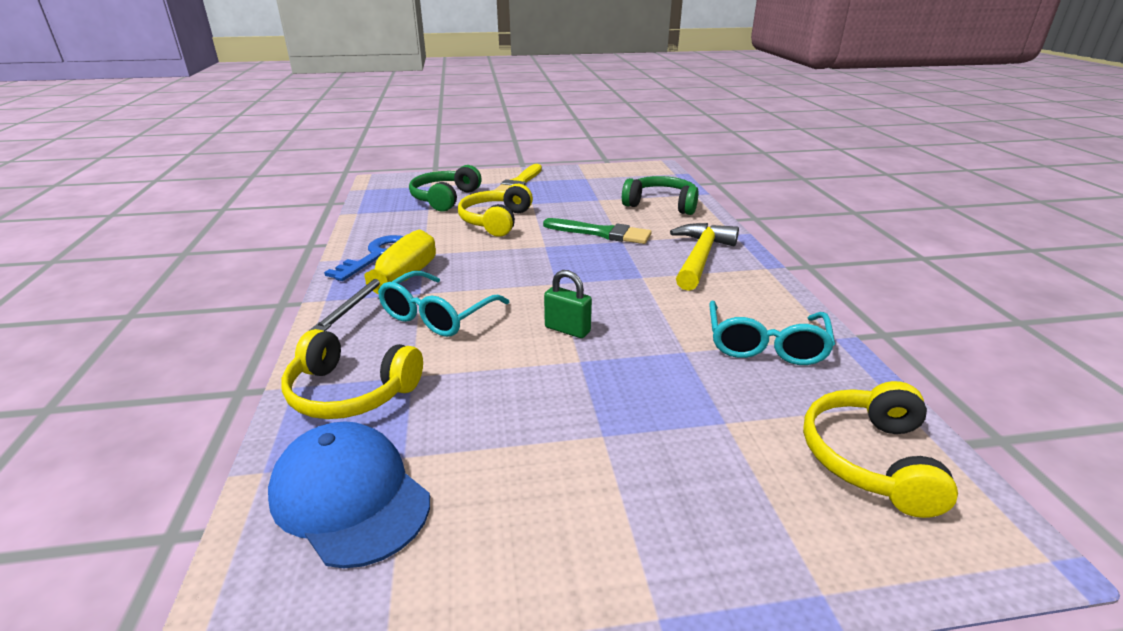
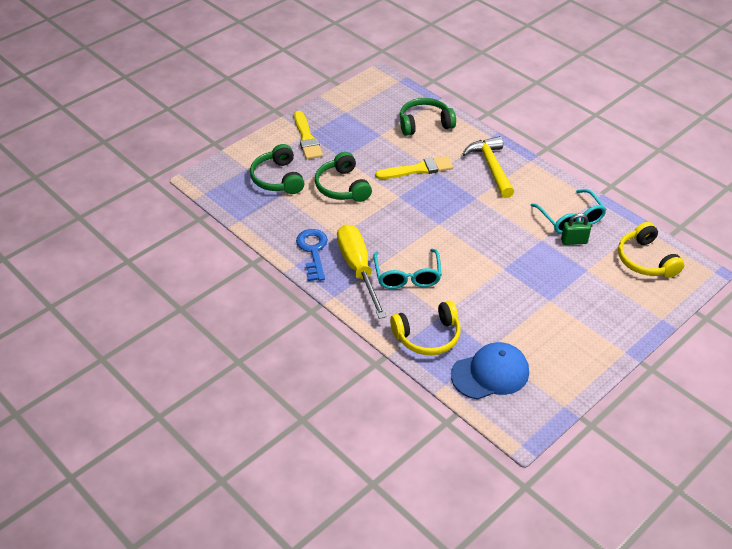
camera: 35 degrees left, 15 degrees up
(350, 496) = (490, 373): blue cap -> blue cap turned 150 degrees clockwise
(496, 221) = (342, 187): yellow headphones -> green headphones
(567, 329) = (479, 253): green padlock -> green padlock (574, 241)
(601, 233) = (418, 169): green brush -> yellow brush

